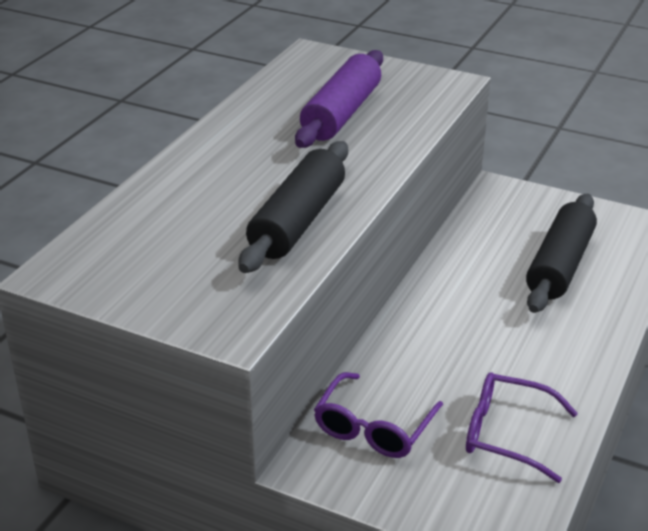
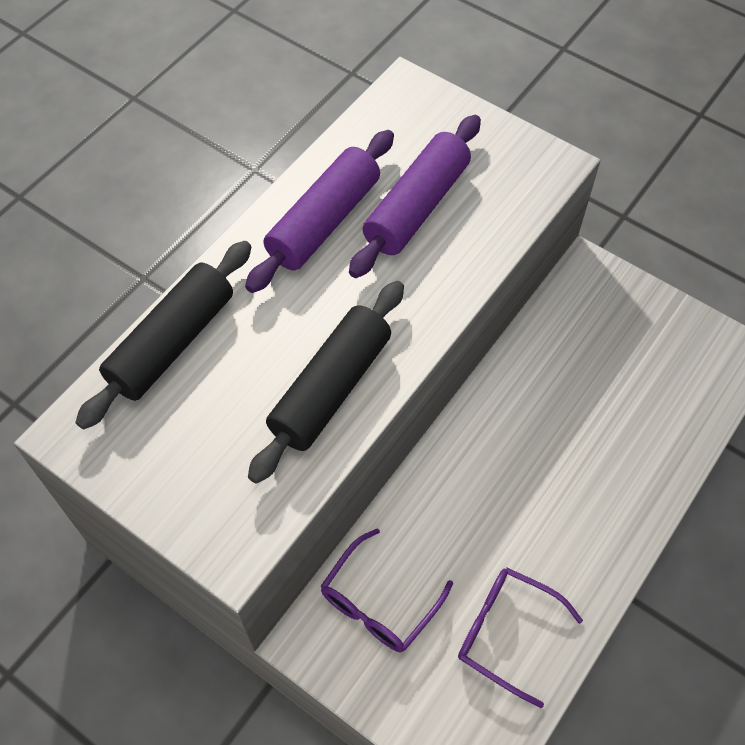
camera: 10 degrees right, 25 degrees up
(261, 128) = (324, 221): none -> purple rolling pin
(560, 265) = (623, 400): black rolling pin -> black rolling pin (172, 343)

